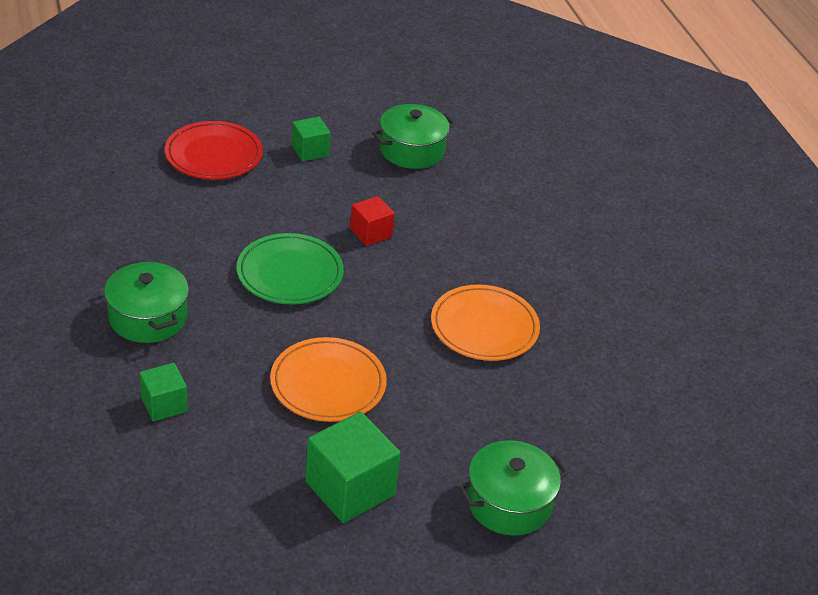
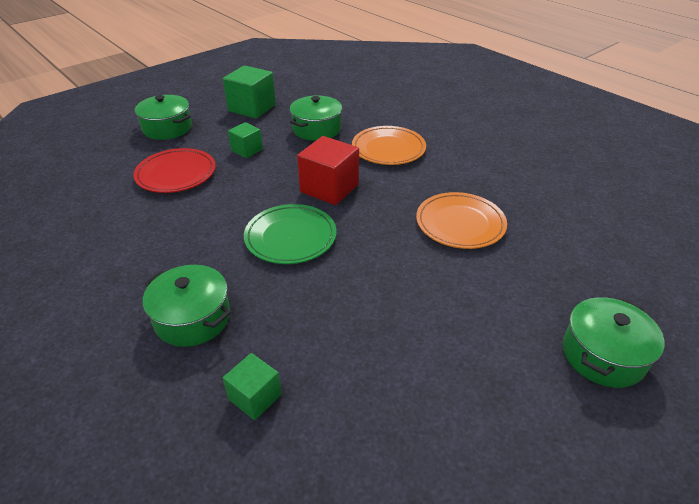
camera: 20 degrees left, 0 degrees up
(236, 89) = (167, 128): none -> green pot
(328, 384) = (384, 314): orange plate -> orange plate (388, 149)
(350, 488) = (475, 404): green cube -> green cube (252, 108)
(371, 233) = (329, 188): red cube -> red cube, size x1.71

